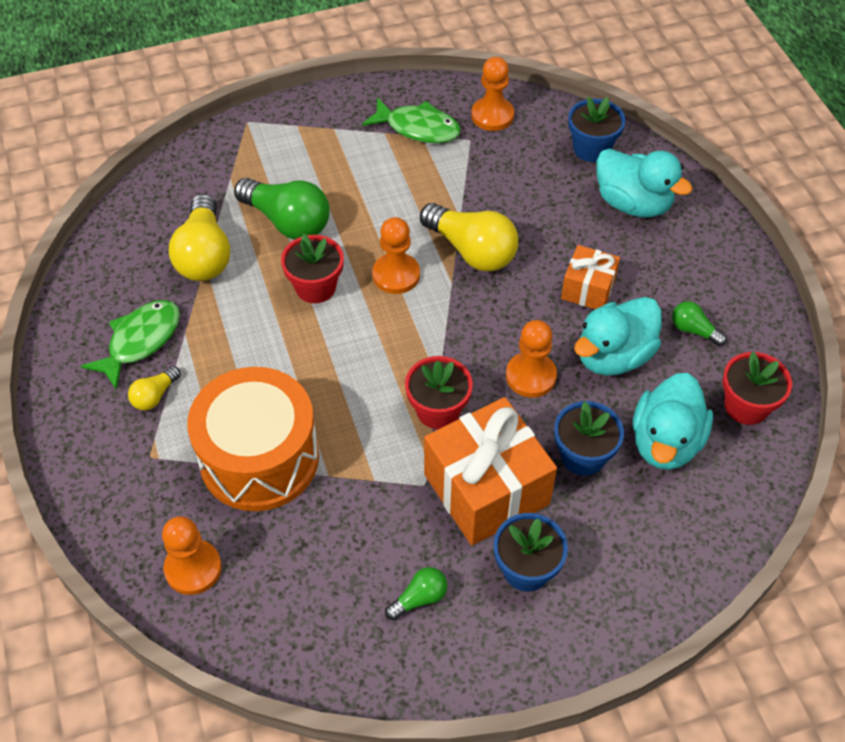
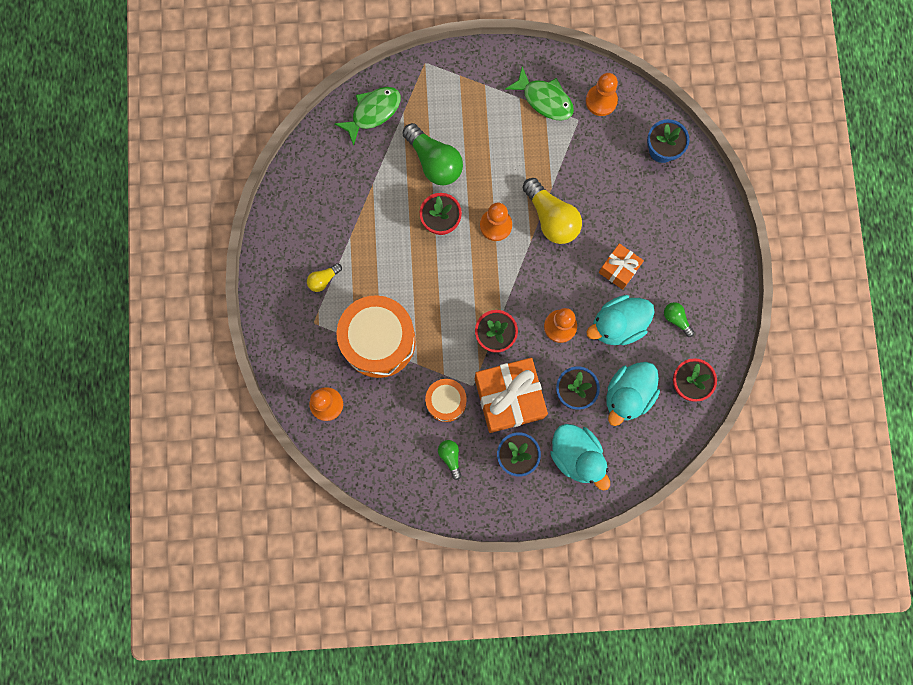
camera: 15 degrees right, 25 degrees up
(140, 341) = (321, 236): green fish -> green fish (373, 112)
(204, 255) = (373, 176): yellow light bulb -> none
(388, 517) = (446, 401): none -> orange drum
(419, 598) = (450, 457): green light bulb -> green light bulb turned 90 degrees counterclockwise
(633, 203) = (674, 206): turquoise duck -> turquoise duck (576, 456)

